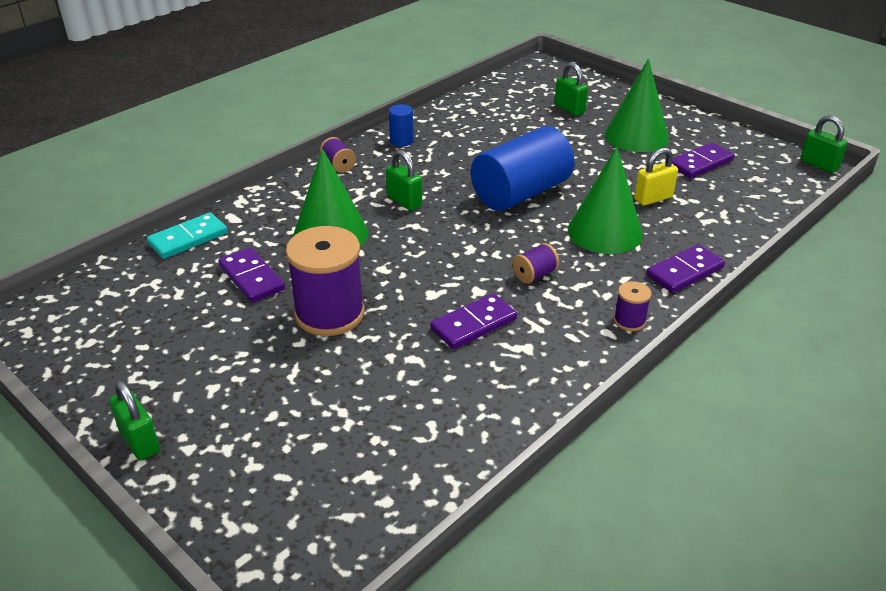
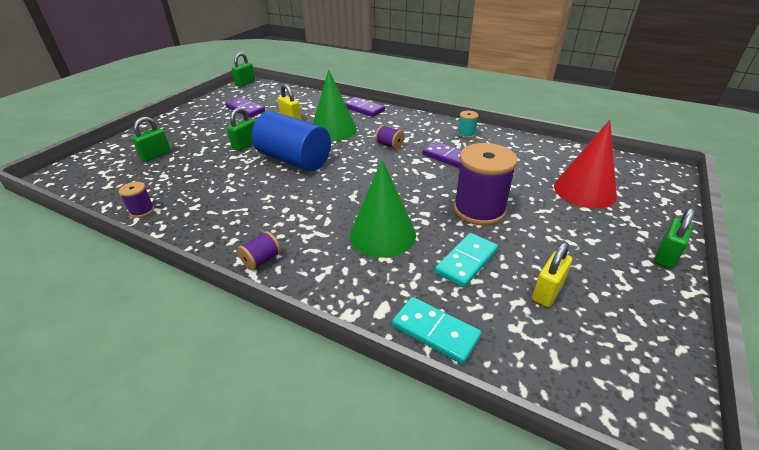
camera: 105 degrees left, 0 degrees up
(173, 316) = (547, 292): none -> yellow padlock
(251, 278) = (466, 262): purple domino -> turquoise domino
(309, 437) = (584, 191): none -> red cone
(401, 141) = (208, 230): blue cylinder -> none
(404, 201) = (319, 207): green padlock -> green padlock (245, 145)
(547, 367) = (466, 134): none -> turquoise spool
(629, 321) = (414, 118): purple spool -> purple spool (142, 211)
(636, 136) = (207, 129): green cone -> none

